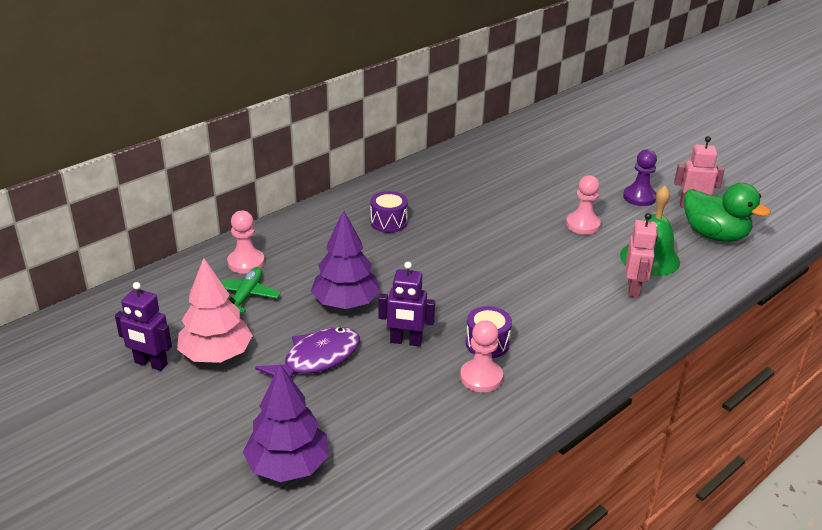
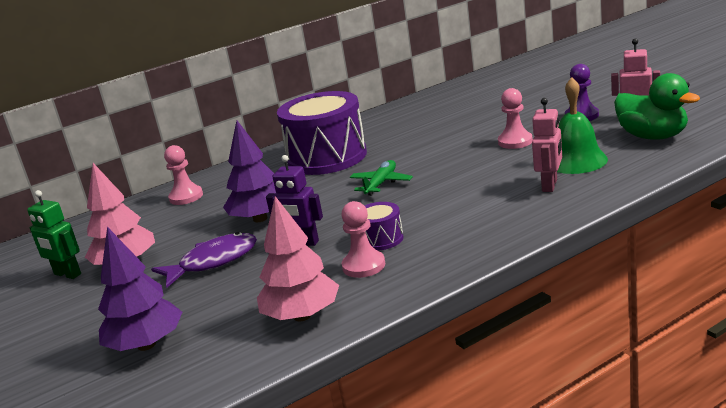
camera: 15 degrees right, 10 degrees down
(151, 364) = (67, 274): purple robot -> green robot
(246, 296) = (174, 220): green plane -> green plane (381, 183)
(388, 222) = (327, 157): purple drum -> purple drum, size x2.28
(440, 437) = (302, 316): none -> pink tree

